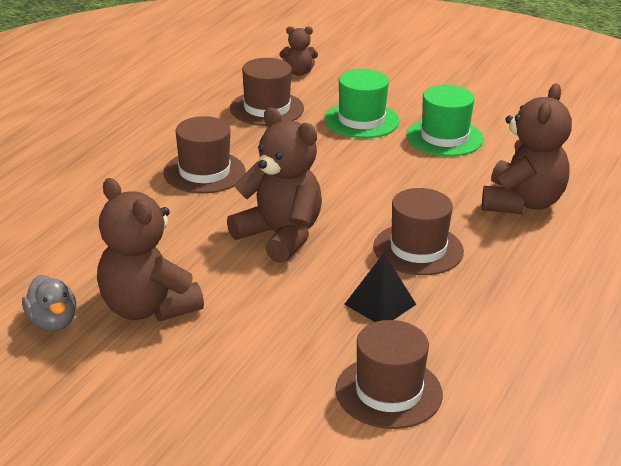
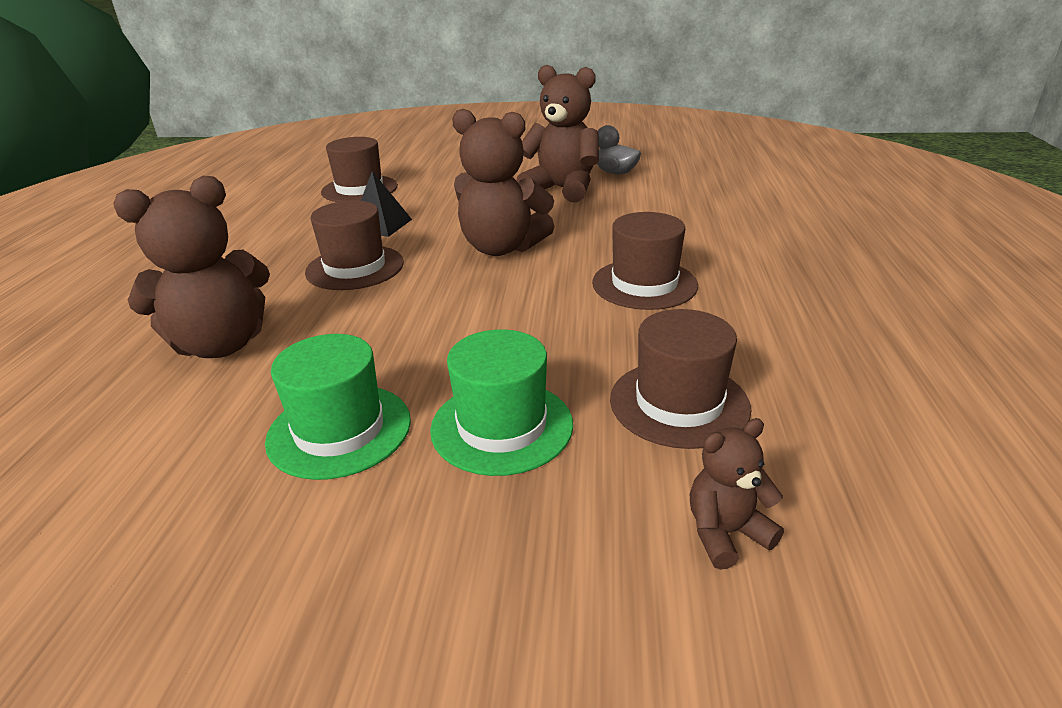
camera: 160 degrees right, 0 degrees up
(522, 203) = (221, 345): brown teddy bear -> brown teddy bear turned 120 degrees counterclockwise

